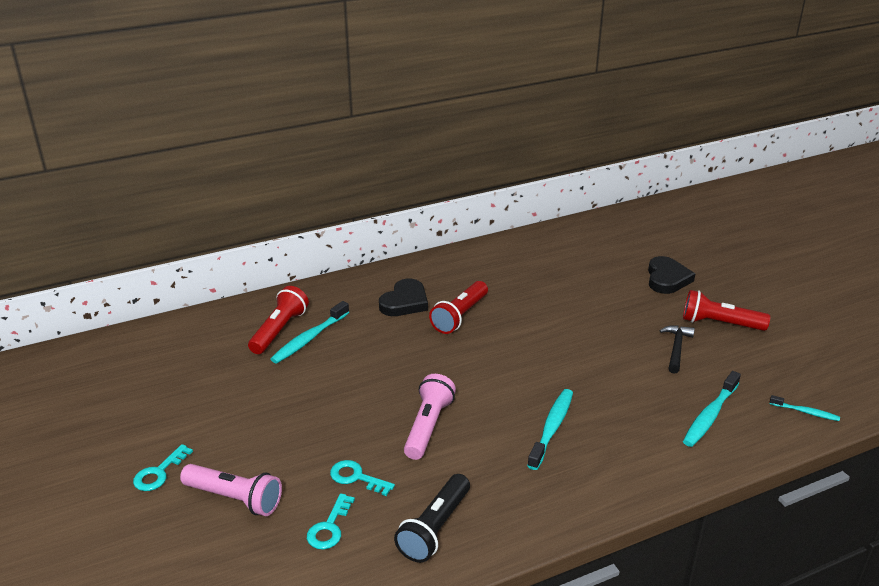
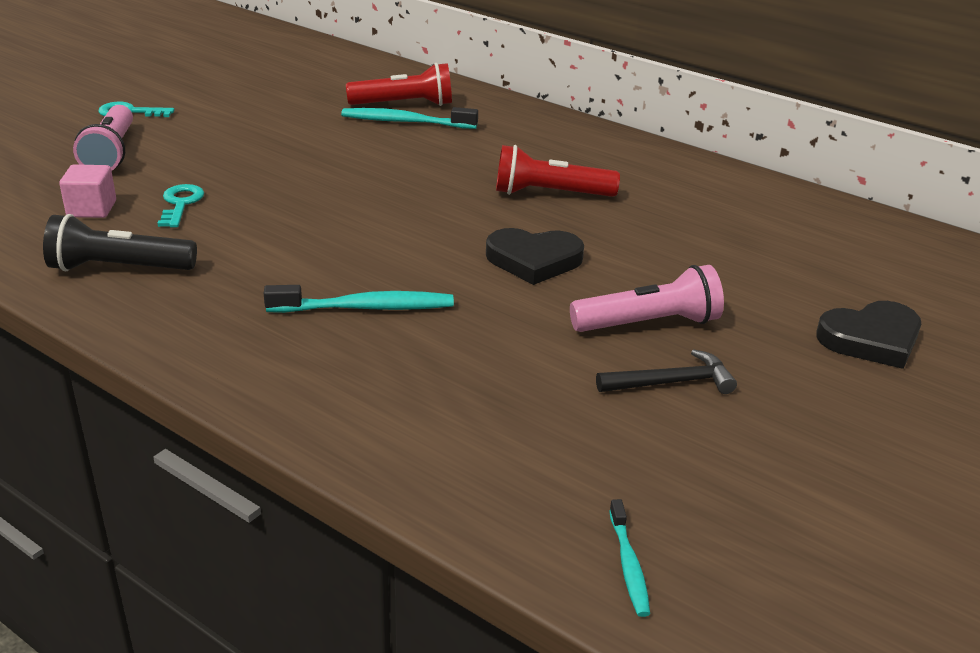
camera: 60 degrees right, 0 degrees up
(329, 527) = (92, 209): turquoise key -> pink cube
(405, 302) = (539, 154): black heart -> black heart (534, 260)
(428, 426) = (302, 223): pink flashlight -> pink flashlight (649, 324)
(710, 415) = (516, 447): turquoise toothbrush -> none
(719, 323) = (802, 418): red flashlight -> none

